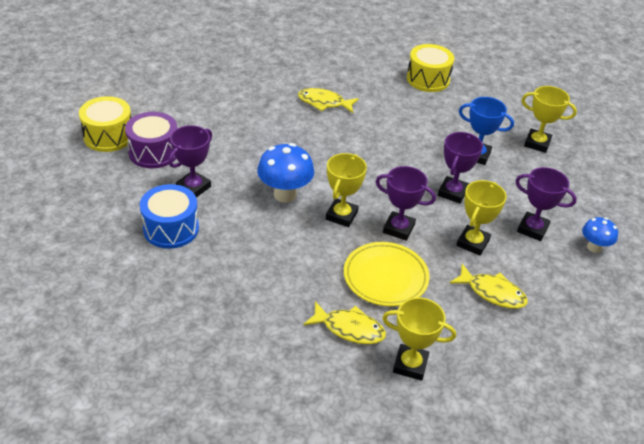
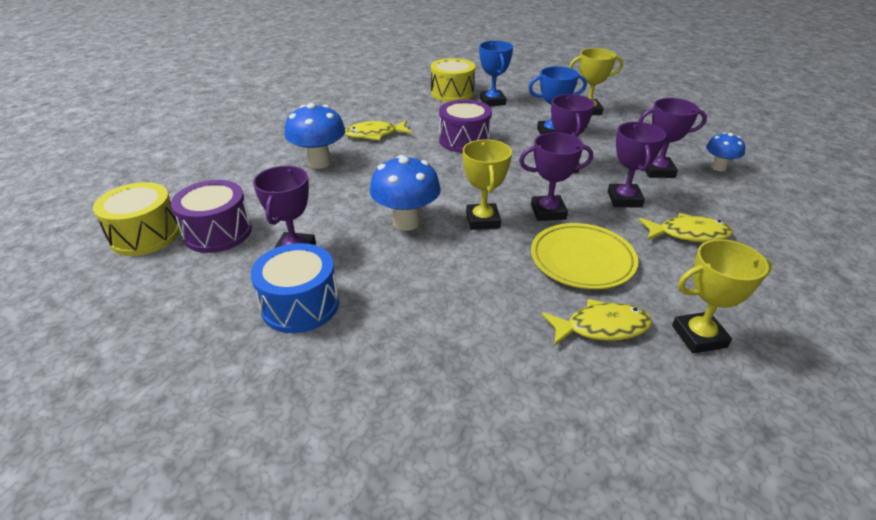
camera: 25 degrees left, 5 degrees down
(261, 116) = (319, 162): none -> blue mushroom
(393, 136) = (464, 140): none -> purple drum
(456, 102) = (492, 101): none -> blue trophy
(472, 243) = (624, 199): yellow trophy -> purple trophy

